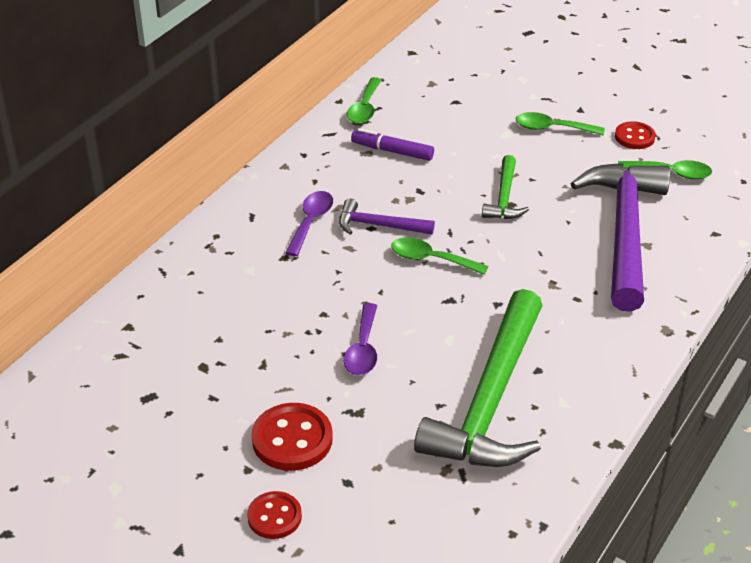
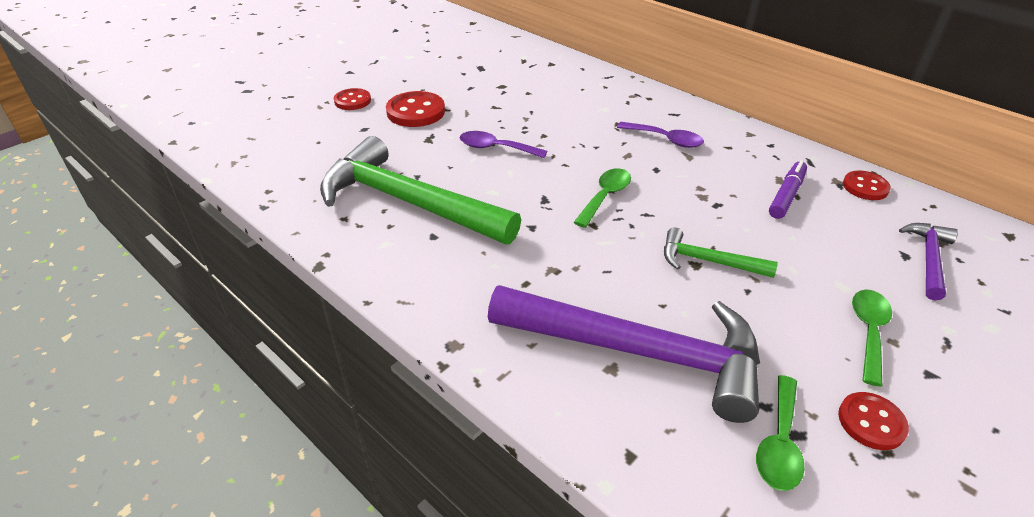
camera: 100 degrees right, 0 degrees up
(364, 108) = (865, 187): green spoon -> red button
(379, 226) = (659, 174): purple hammer -> purple hammer (928, 259)

